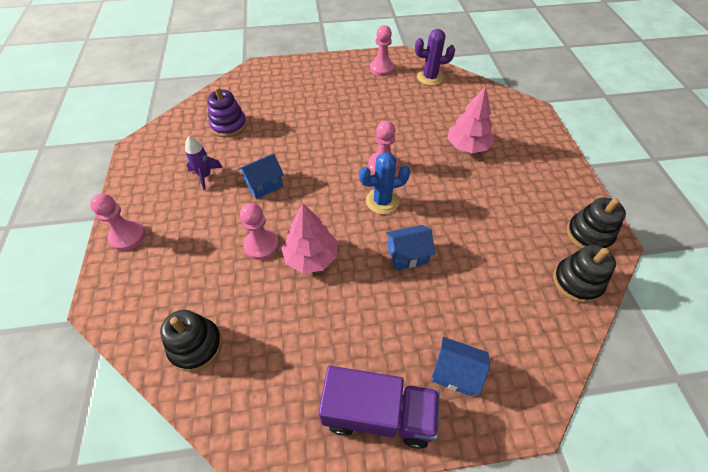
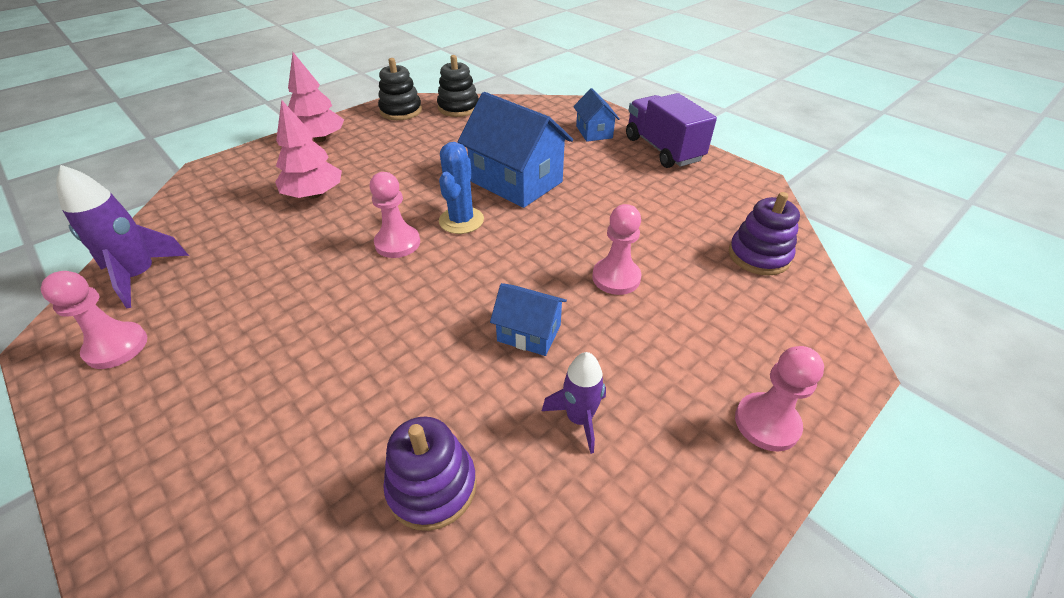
camera: 125 degrees left, 10 degrees down
(196, 346) = (759, 256): black stacking toy -> purple stacking toy
(311, 257) = (586, 235): pink tree -> pink tree (320, 139)
(382, 201) = (461, 220): blue cactus -> blue cactus turned 60 degrees clockwise
(407, 255) = (516, 181): blue house -> blue house, size x1.90
(430, 78) = (140, 276): purple cactus -> purple rocket

